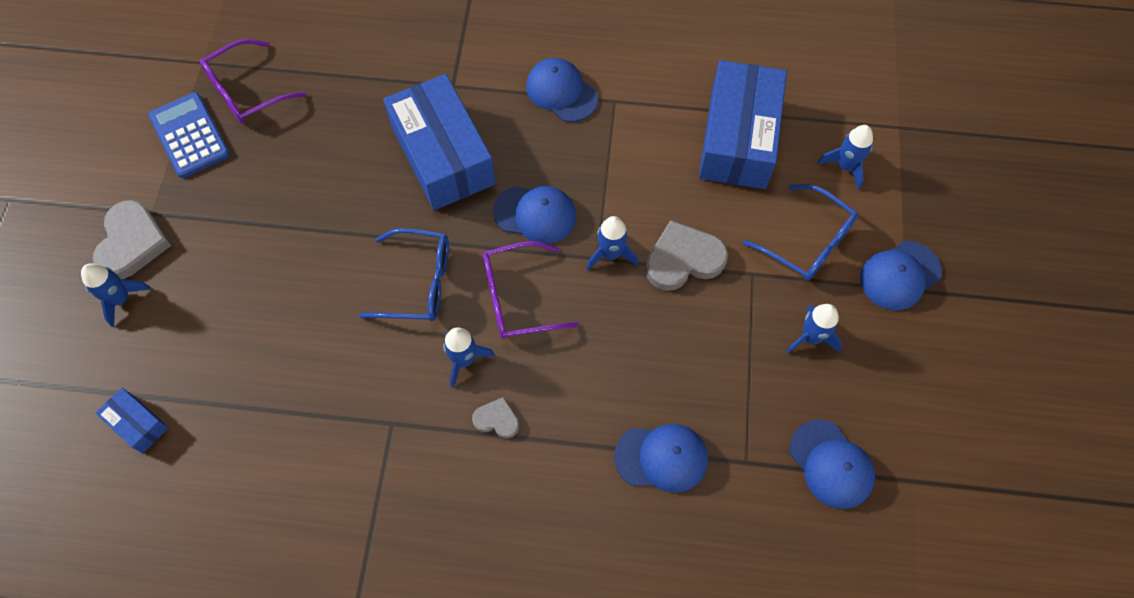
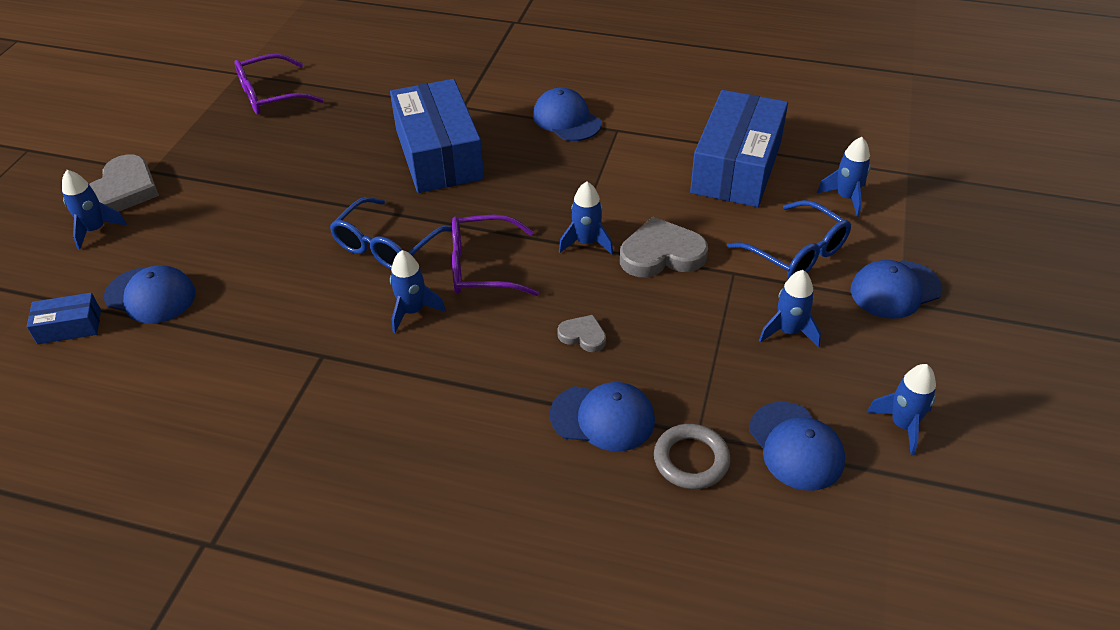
camera: 10 degrees right, 20 degrees down
(137, 423) = (69, 327): blue box -> blue box turned 60 degrees counterclockwise
(190, 135) = (207, 120): blue calculator -> none
(419, 283) = (386, 246): blue glasses -> blue glasses turned 105 degrees clockwise
(497, 420) = (432, 364): grey heart -> grey heart (583, 336)
(535, 214) = (517, 205): blue cap -> blue cap (150, 295)
(744, 492) = (691, 460): none -> grey ring
(918, 428) = (902, 425): none -> blue rocket

